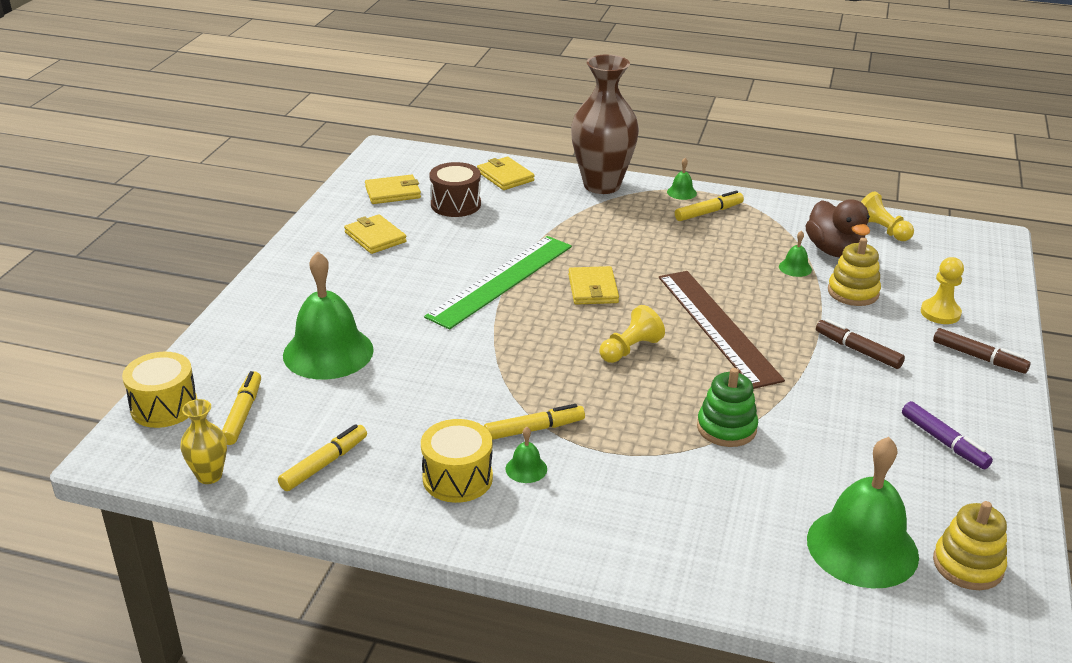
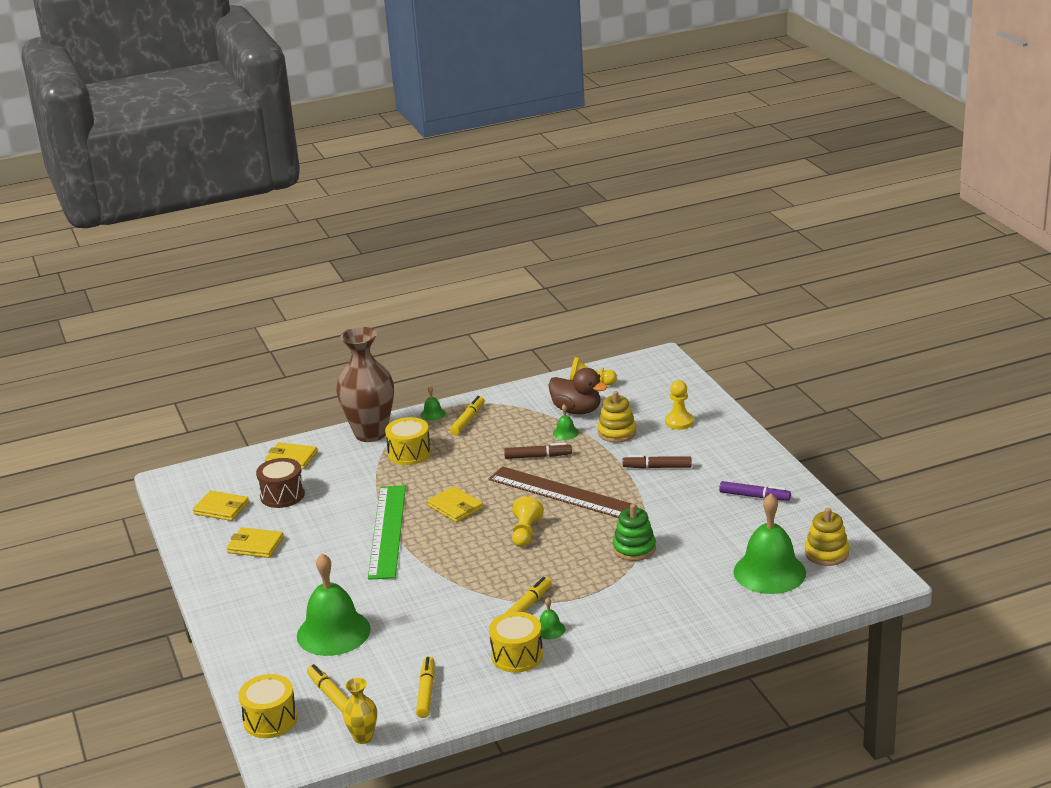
camera: 35 degrees left, 5 degrees down
(393, 192) = (221, 508): yellow wallet -> yellow wallet turned 75 degrees clockwise
(614, 218) = (409, 453): none -> yellow drum
(978, 357) = (726, 439): brown marker -> brown marker (538, 456)

